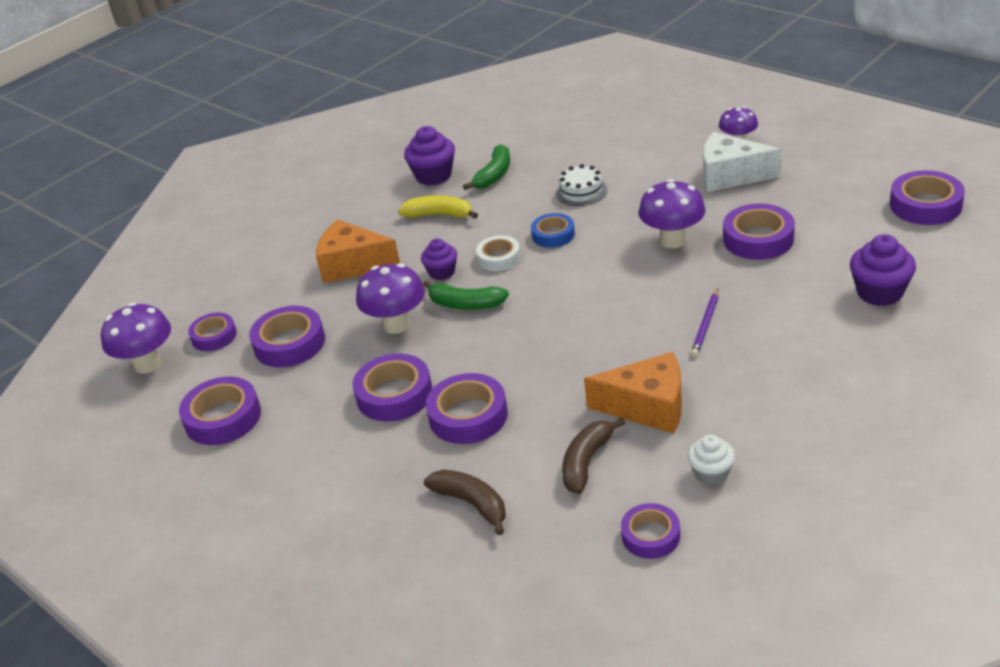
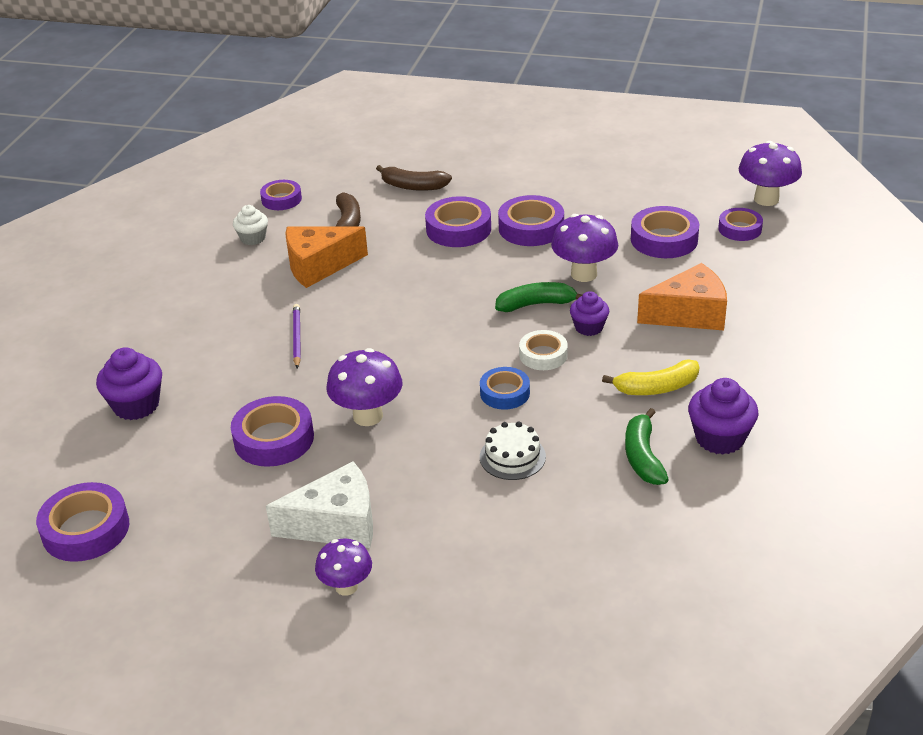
camera: 150 degrees right, 0 degrees up
(223, 418) = (651, 185): purple tape -> none

